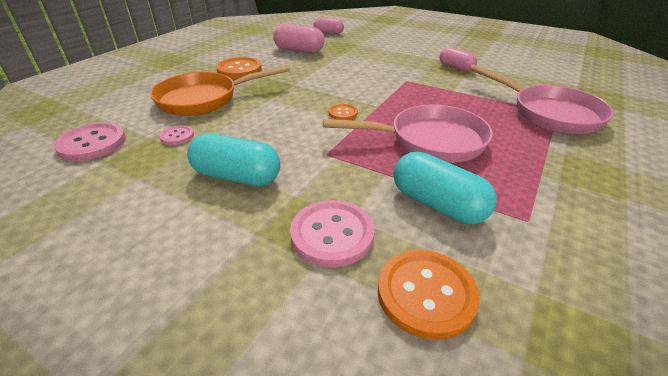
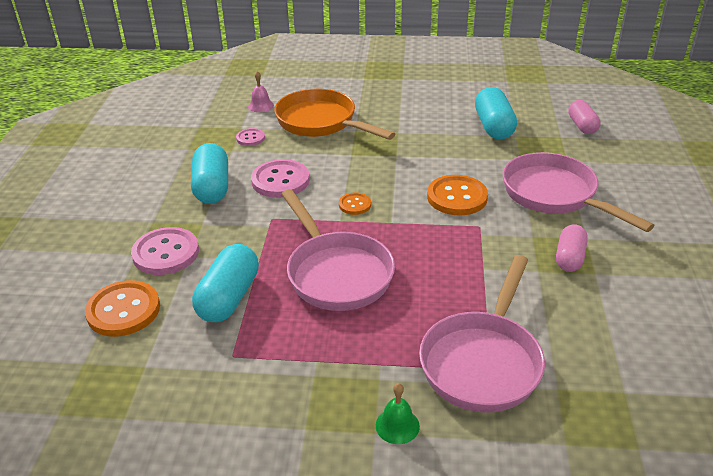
camera: 65 degrees right, 0 degrees up
(92, 143) = (217, 110): pink button -> pink button (280, 180)
(127, 119) = (261, 105): none -> pink bell
(239, 70) = (401, 113): orange button -> orange button (457, 197)
(299, 50) = (494, 127): pink capsule -> turquoise capsule
(391, 55) = (554, 195): none -> pink pan
(617, 158) = (397, 425): none -> green bell

